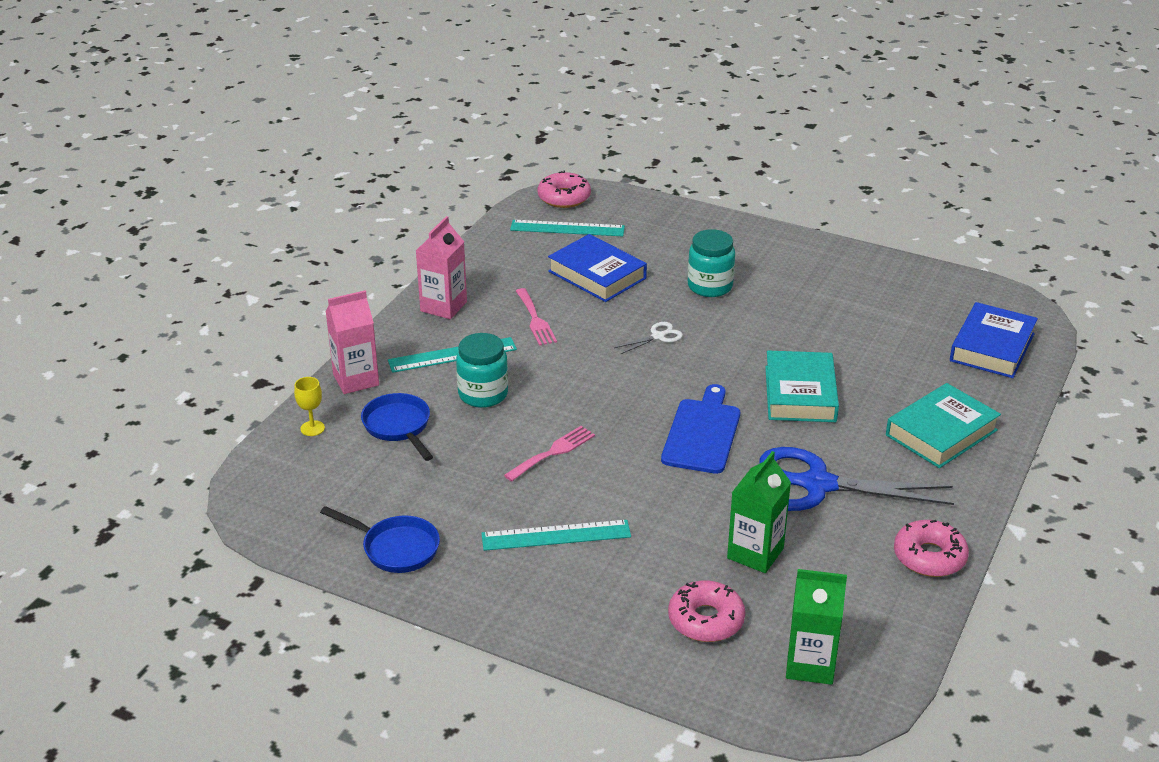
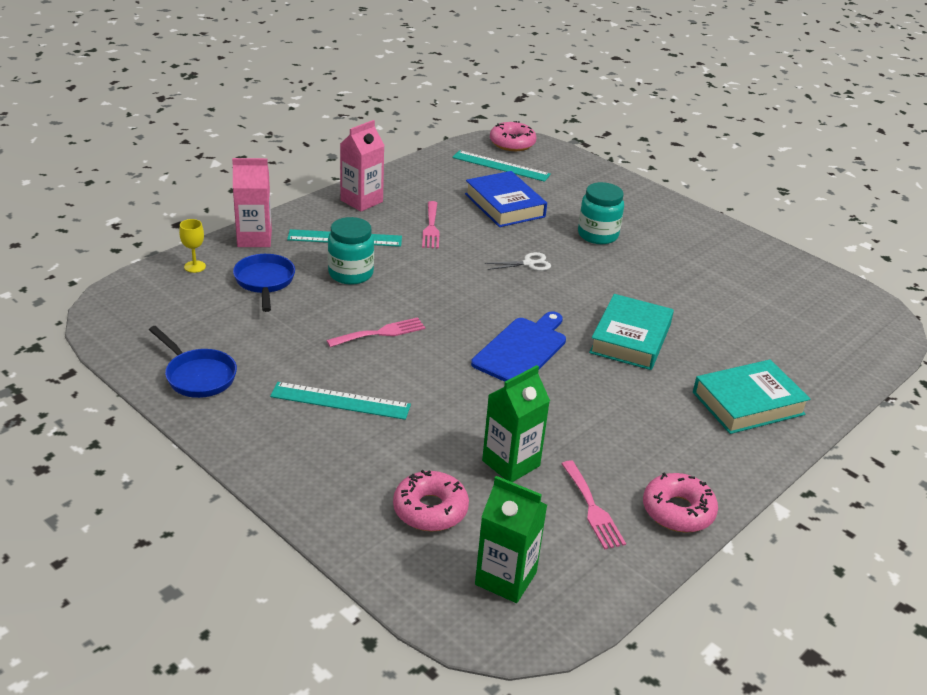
camera: 15 degrees right, 0 degrees up
(817, 485) = (604, 419): blue scissors -> none
(852, 576) = (592, 508): none -> pink fork
(992, 347) = (836, 342): blue book -> none

